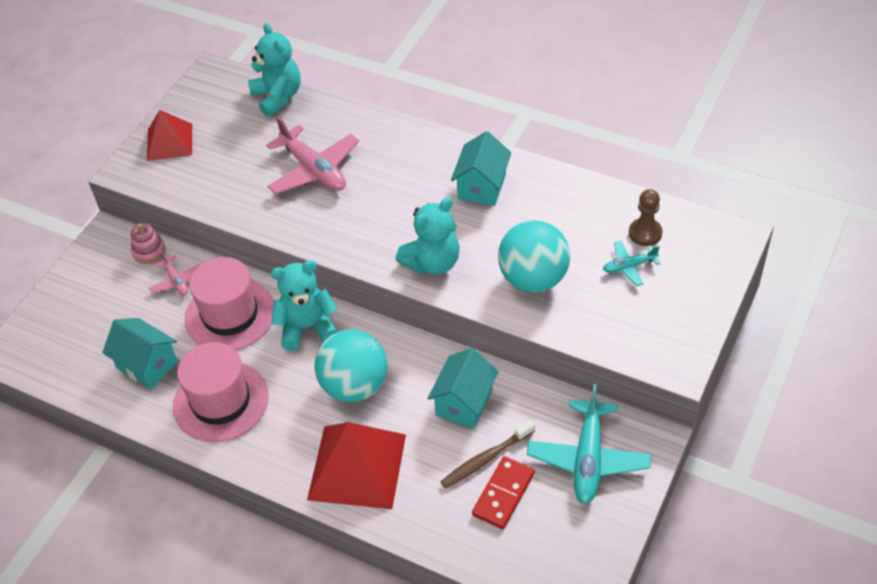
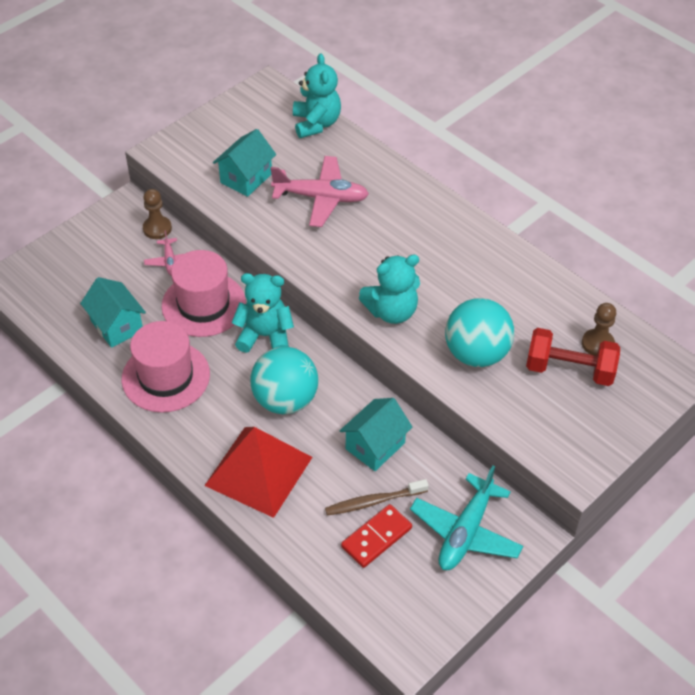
camera: 15 degrees right, 0 degrees up
(149, 251) = (157, 228): pink stacking toy -> brown pawn
(170, 142) = (207, 137): red pyramid -> none
(314, 170) = (321, 198): pink plane -> pink plane turned 60 degrees counterclockwise
(482, 187) = (464, 257): turquoise house -> turquoise house (246, 178)
(629, 266) = (569, 369): turquoise plane -> red dumbbell

